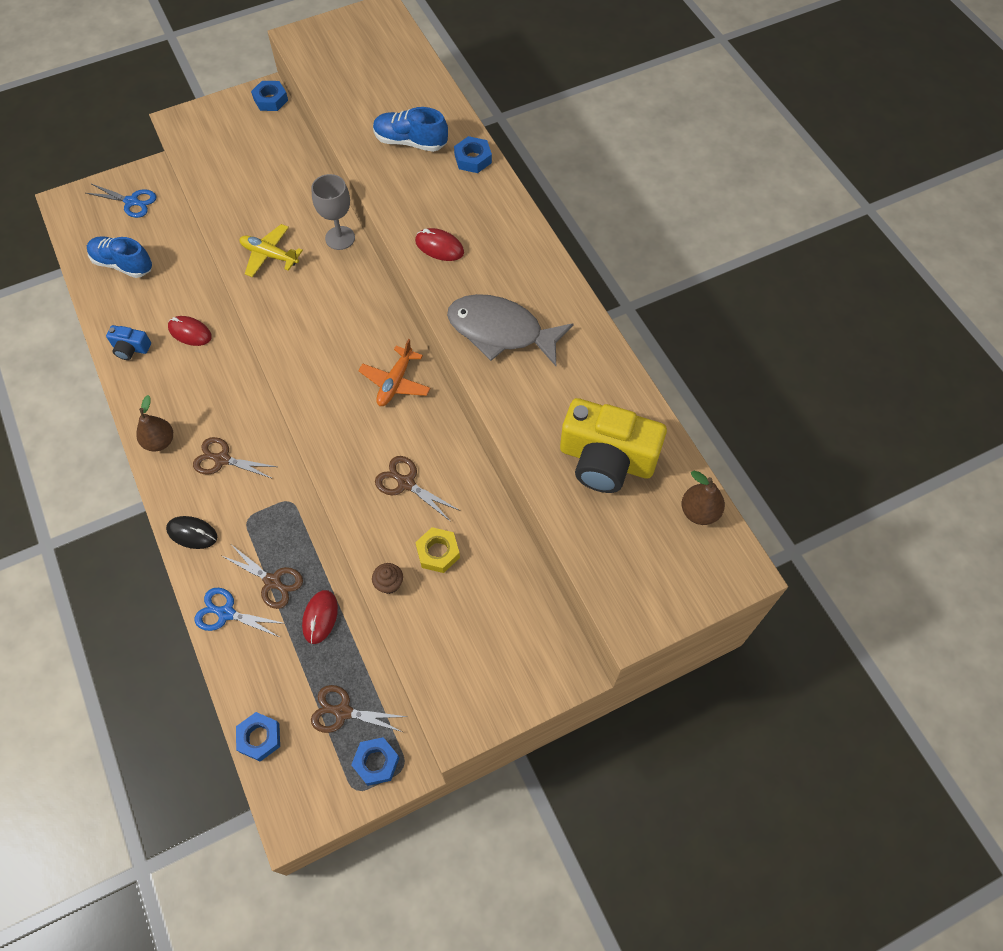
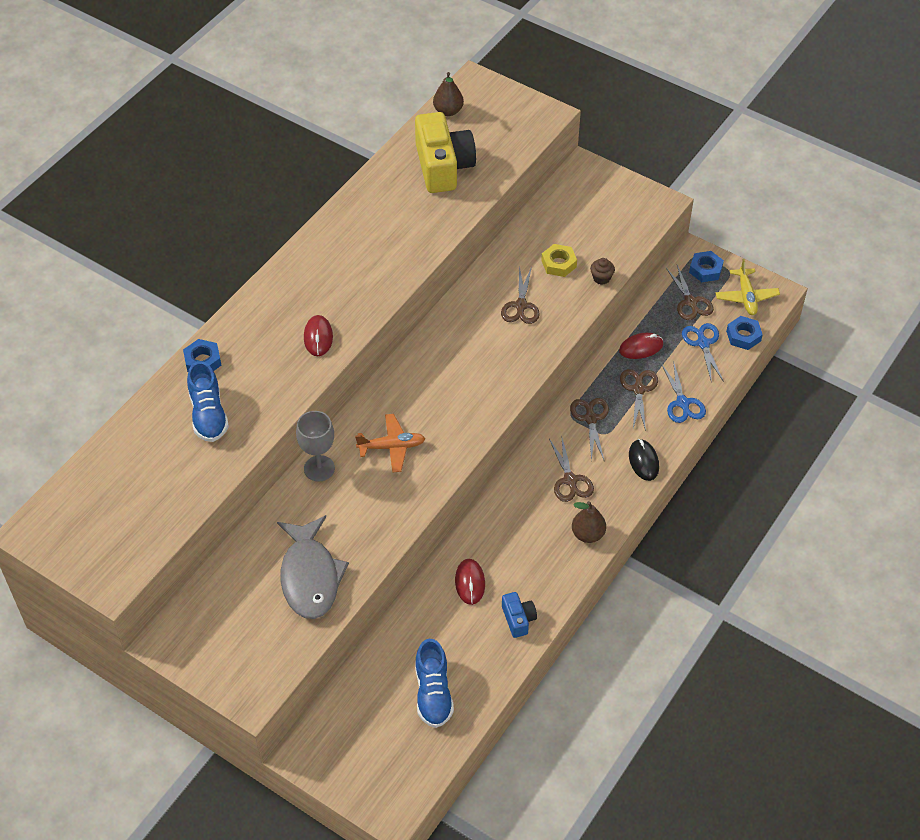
camera: 120 degrees left, 10 degrees down
(132, 202) = (351, 742): blue scissors -> blue scissors (703, 343)
(269, 255) = (373, 510): yellow plane -> yellow plane (746, 296)
(270, 100) = (172, 630): blue nut -> none
(273, 516) = (590, 418): none -> brown scissors
(395, 382) = (440, 354): orange plane -> orange plane (391, 447)
(501, 331) = (376, 263): grey fish -> grey fish (310, 576)

